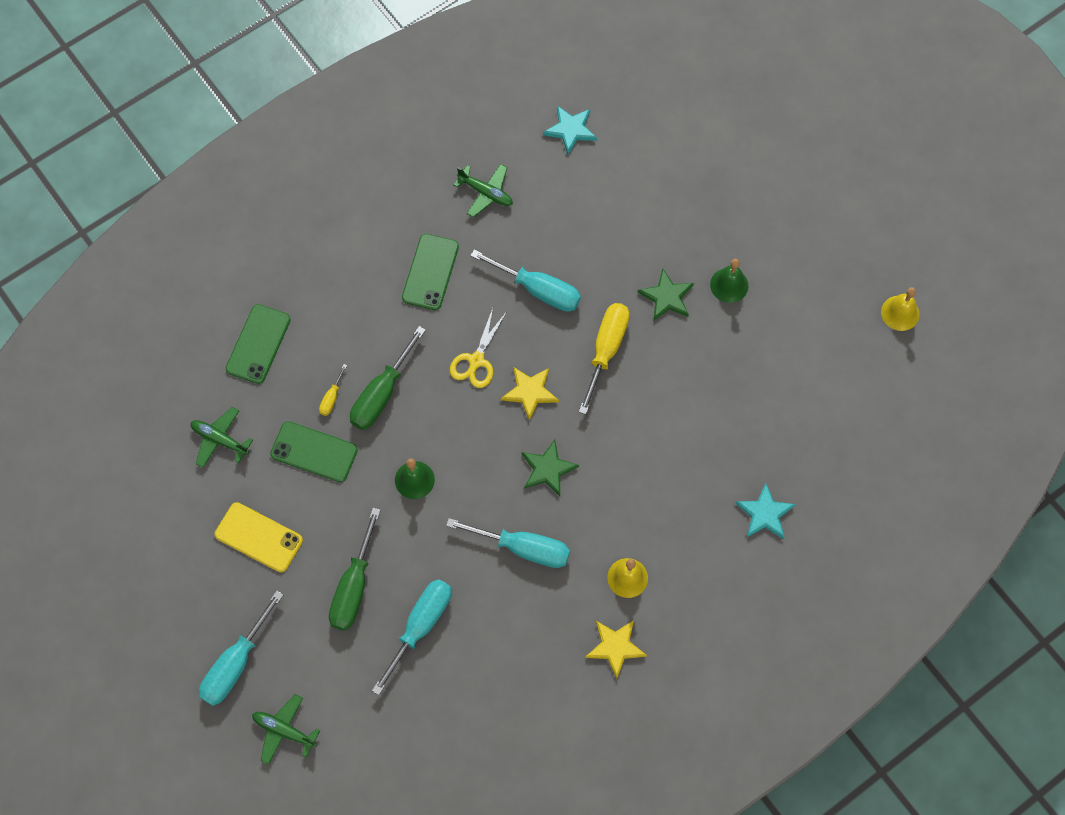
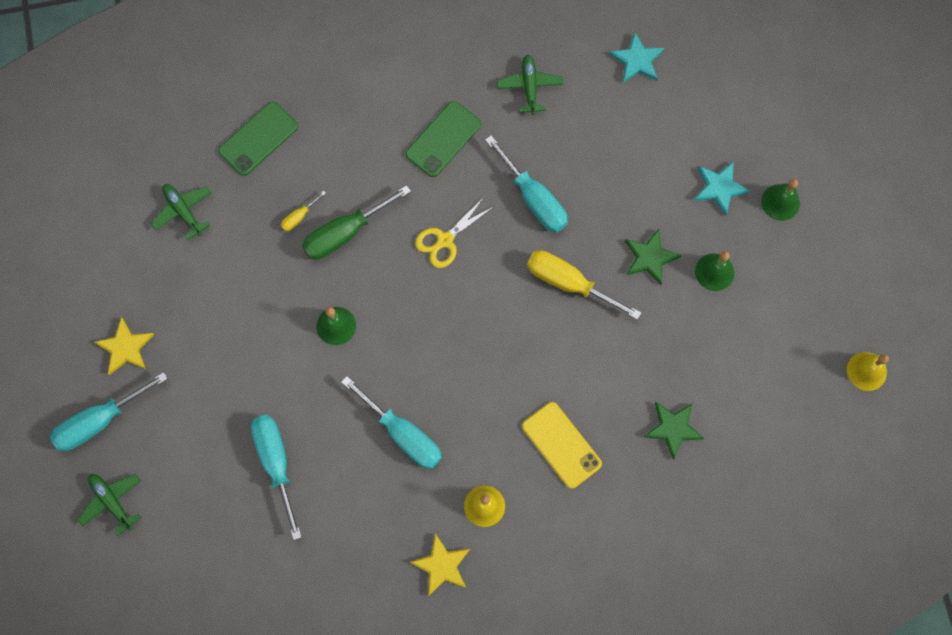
camera: 25 degrees right, 5 degrees up
(259, 537) = (174, 316): yellow phone -> yellow phone (561, 445)
(314, 452) = (260, 259): green phone -> none
(353, 587) = (235, 399): green screwdriver -> none
(420, 626) = (276, 463): turquoise screwdriver -> turquoise screwdriver turned 75 degrees counterclockwise
(486, 193) = (529, 87): green plane -> green plane turned 150 degrees counterclockwise
(530, 392) = (479, 291): yellow star -> yellow star (125, 348)
(547, 469) = (461, 370): green star -> green star (673, 428)
(606, 350) = (569, 283): yellow screwdriver -> yellow screwdriver turned 105 degrees counterclockwise
(756, 200) = (780, 202): none -> green bell
(764, 513) = (641, 505): turquoise star -> turquoise star (719, 188)

